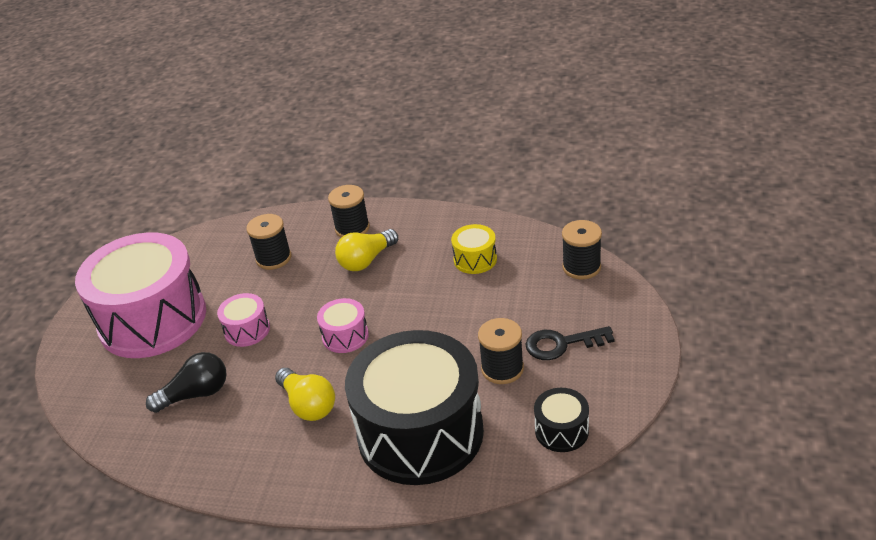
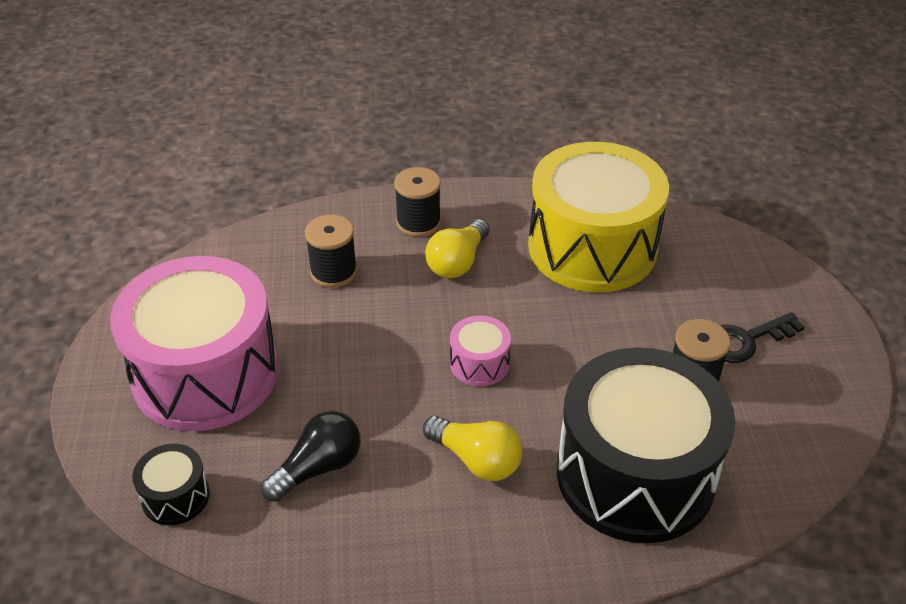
camera: 20 degrees left, 5 degrees up
(247, 330) = (345, 372): pink drum -> none
(475, 259) = (592, 247): yellow drum -> yellow drum, size x2.41
(561, 431) = (798, 446): black drum -> black drum (175, 496)
(581, 267) = (721, 244): black spool -> none

